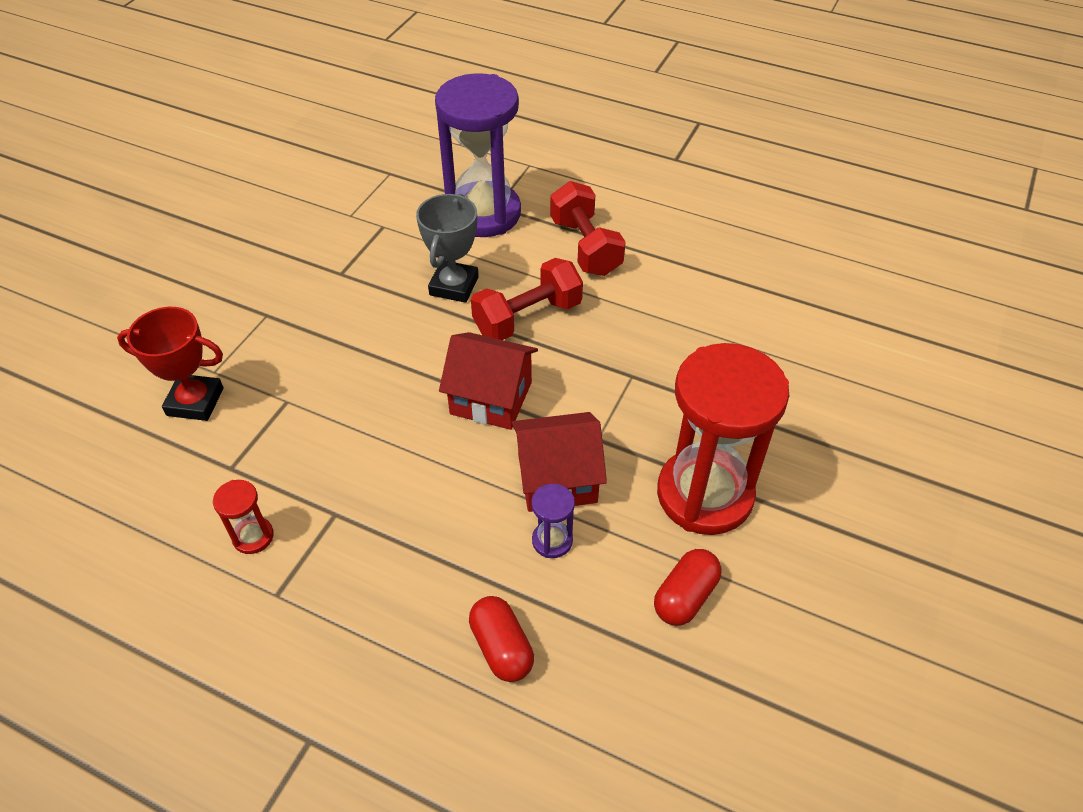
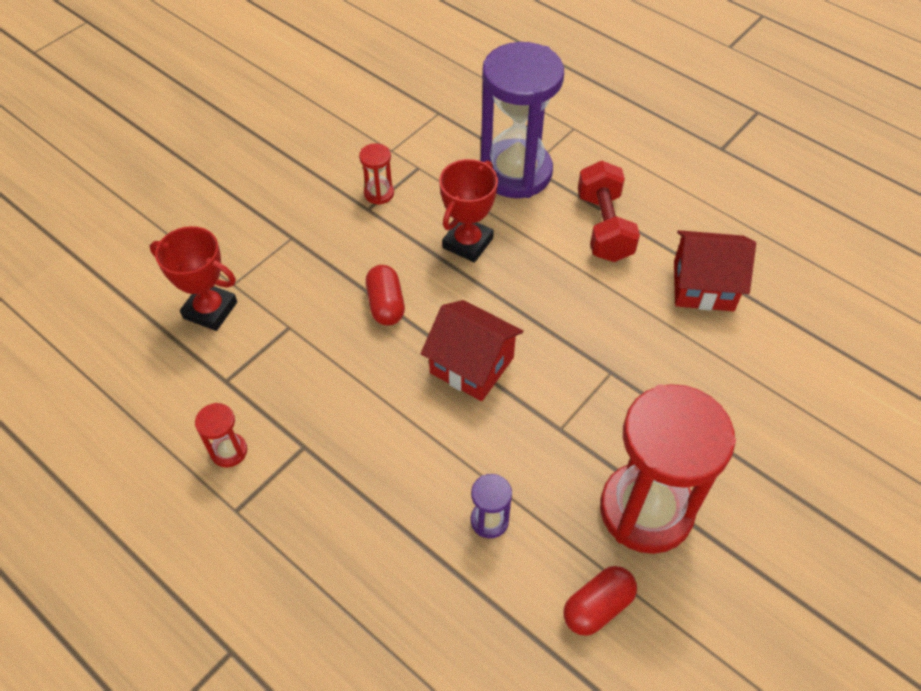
camera: 15 degrees right, 5 degrees up
(349, 257) = (379, 193): none -> red hourglass
(454, 286) = (467, 243): grey trophy -> red trophy
(501, 647) = (416, 611): red capsule -> red capsule (386, 304)
(527, 318) = (528, 290): red dumbbell -> none
(557, 479) = (511, 460): red house -> red house (703, 286)

